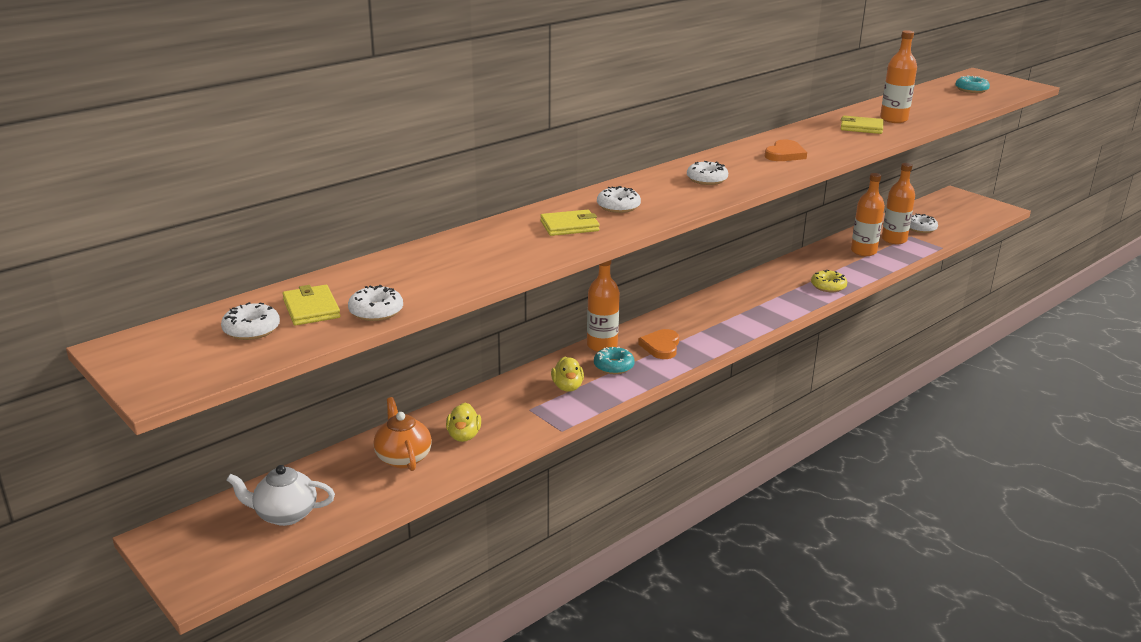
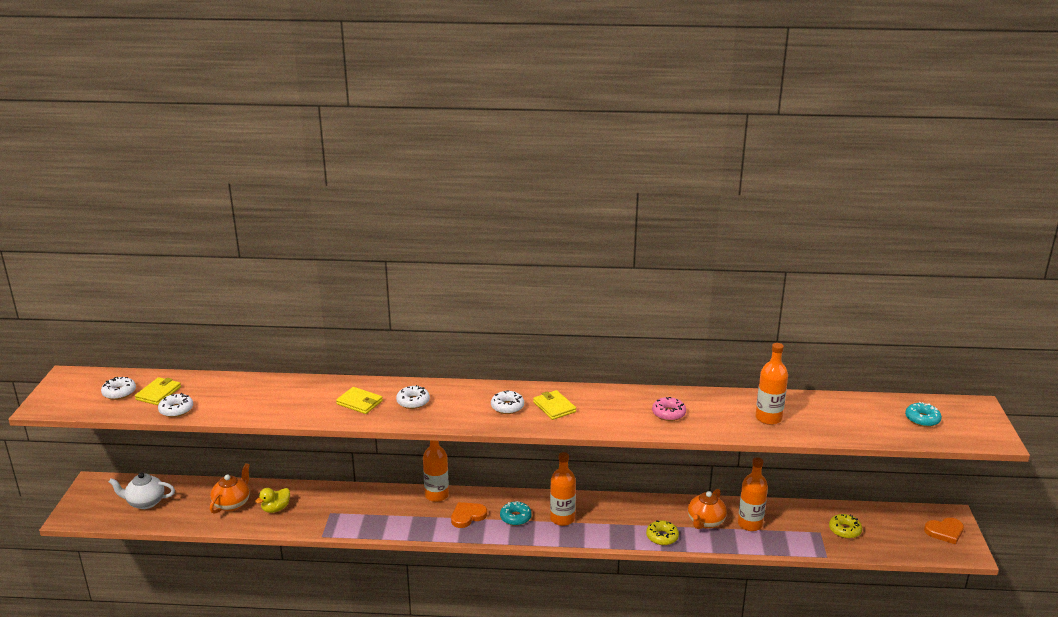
camera: 45 degrees right, 0 degrees up
(285, 514) = (145, 502): white teapot -> white teapot turned 45 degrees counterclockwise
(567, 387) = (371, 511): yellow duck -> none
(613, 366) = (418, 513): turquoise donut -> turquoise donut (515, 517)
(785, 154) = (605, 411): orange heart -> orange heart (945, 532)
(829, 140) = (668, 413): none -> pink donut
(835, 264) = (705, 522): none -> orange teapot
(861, 127) = (721, 414): yellow wallet -> yellow wallet (554, 407)
(894, 240) = (798, 528): orange bottle -> orange bottle (562, 519)
(920, 228) = (844, 530): white donut -> yellow donut

